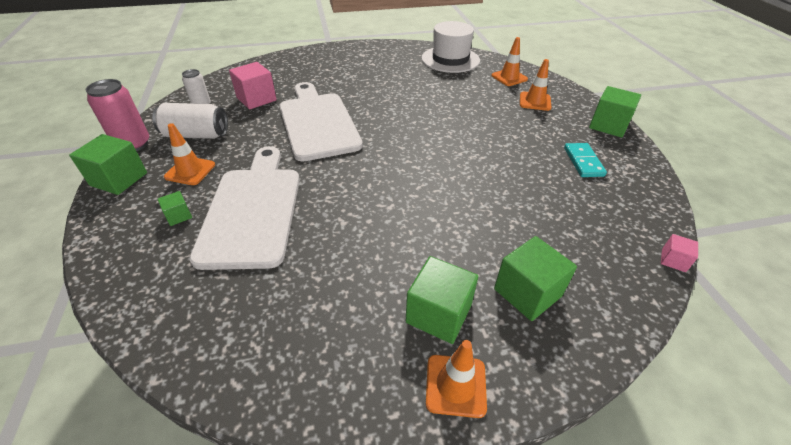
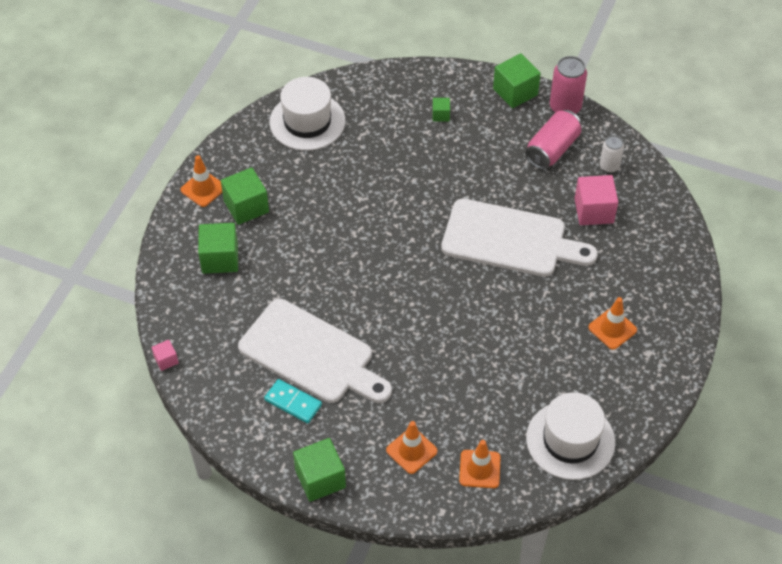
camera: 125 degrees right, 10 degrees up
(190, 171) = (495, 133): orange traffic cone -> orange traffic cone (612, 329)
(196, 135) = (552, 149): white can -> pink can
(250, 334) = (307, 121): none -> white hat
(252, 210) = (414, 154): white cutting board -> white cutting board (311, 354)

